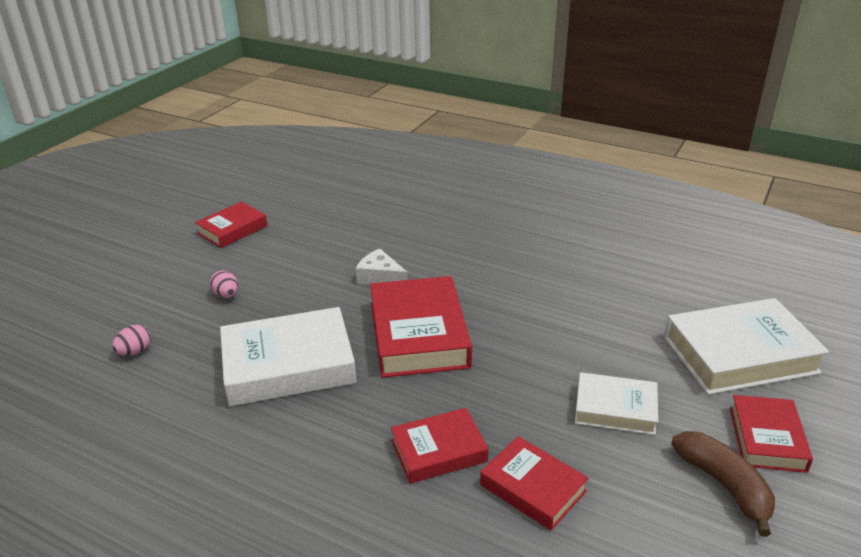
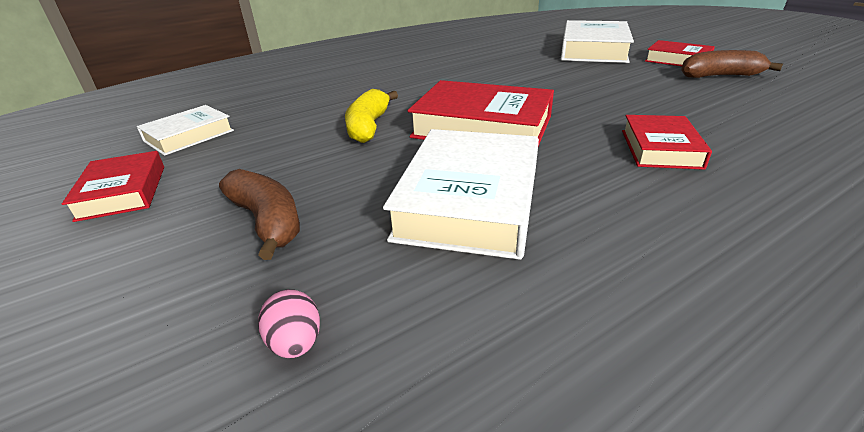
camera: 60 degrees left, 0 degrees up
(226, 295) = (267, 221): pink egg -> brown banana
(380, 277) = (369, 126): white cheese -> yellow banana
(532, 488) = (717, 124): red book -> none
(615, 409) = (631, 85): white book -> white book (189, 136)

